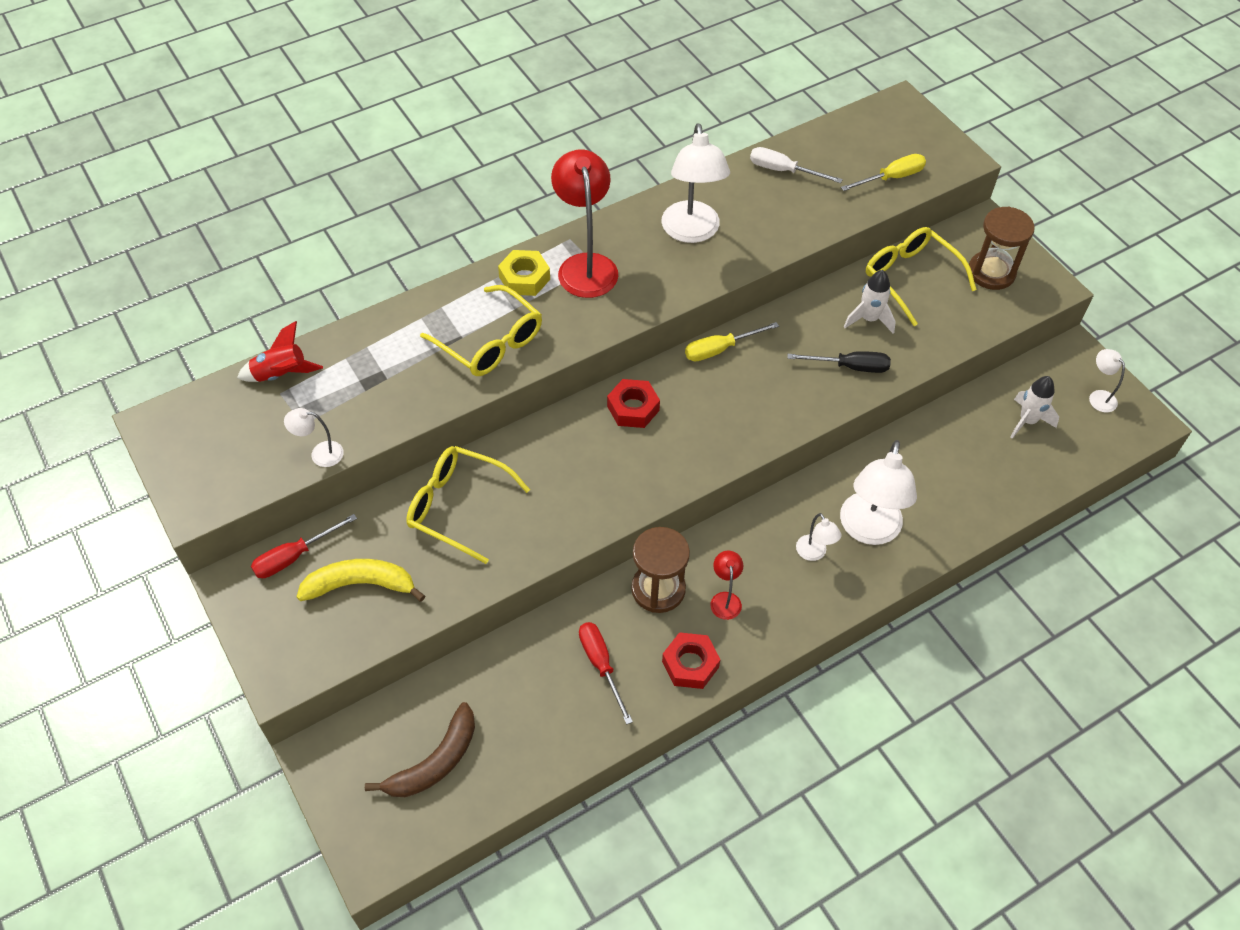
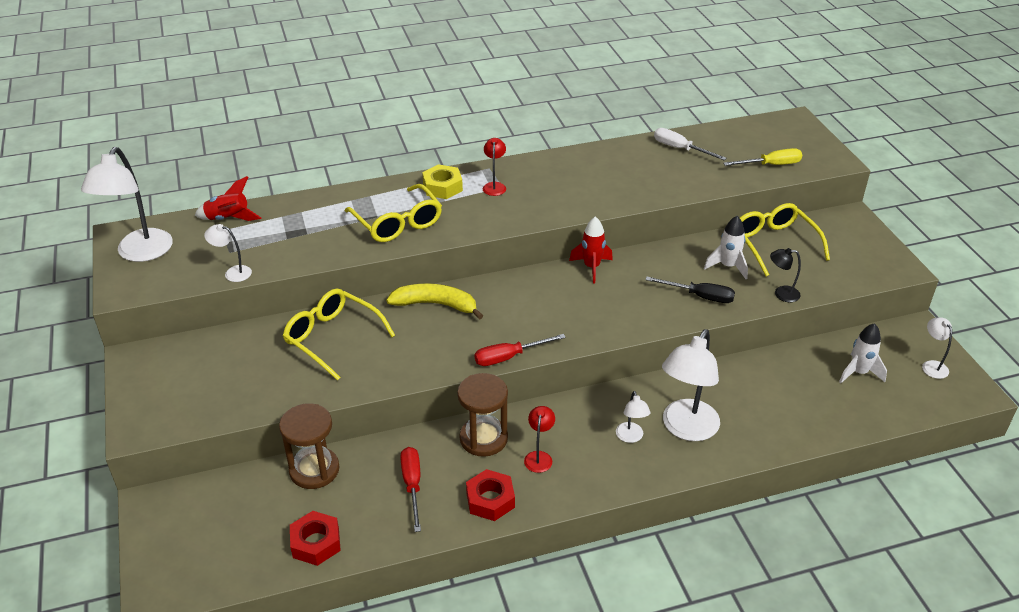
camera: 15 degrees right, 15 degrees down
(294, 556) = (189, 349): red screwdriver -> red screwdriver (509, 357)
(360, 585) = (231, 377): yellow banana -> yellow banana (436, 305)
(435, 762) = (242, 529): brown banana -> none
(585, 265) = (494, 186): red lamp -> red lamp, size x0.48
(633, 408) = (503, 295): red nut -> red nut (316, 543)
(692, 232) = (589, 177): white lamp -> white lamp (140, 253)
(720, 349) = (591, 267): yellow screwdriver -> red rocket
(935, 346) = (781, 294): none -> black lamp
(991, 272) = (847, 250): brown hourglass -> brown hourglass (314, 470)

